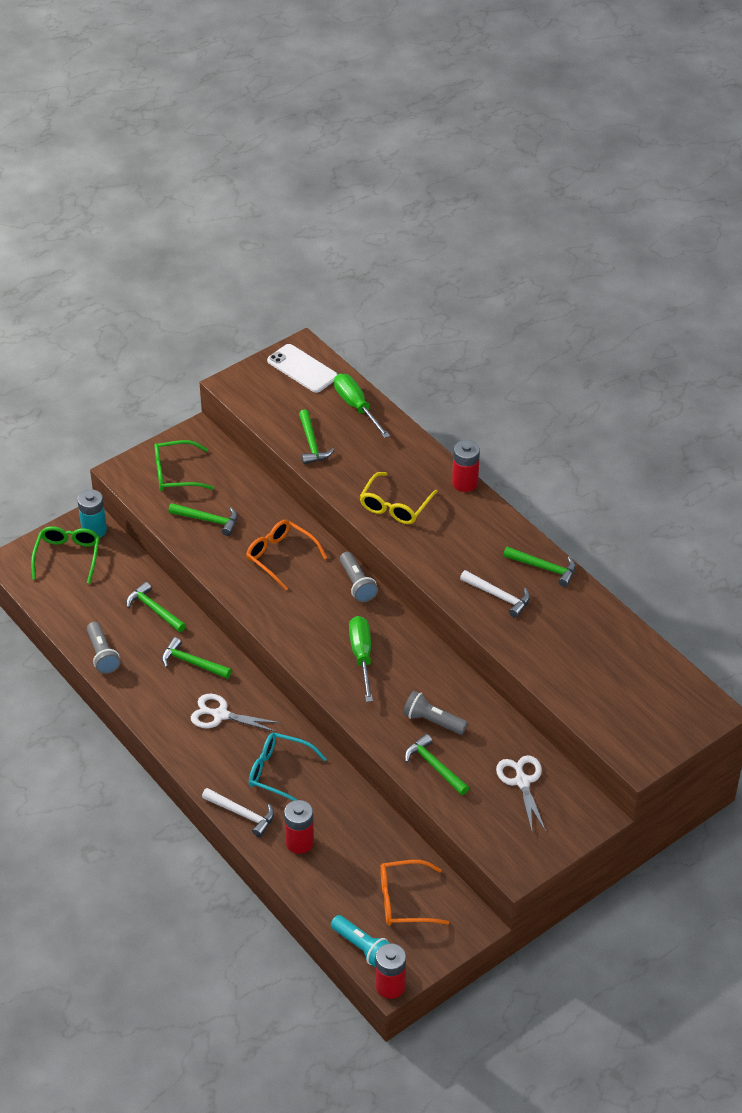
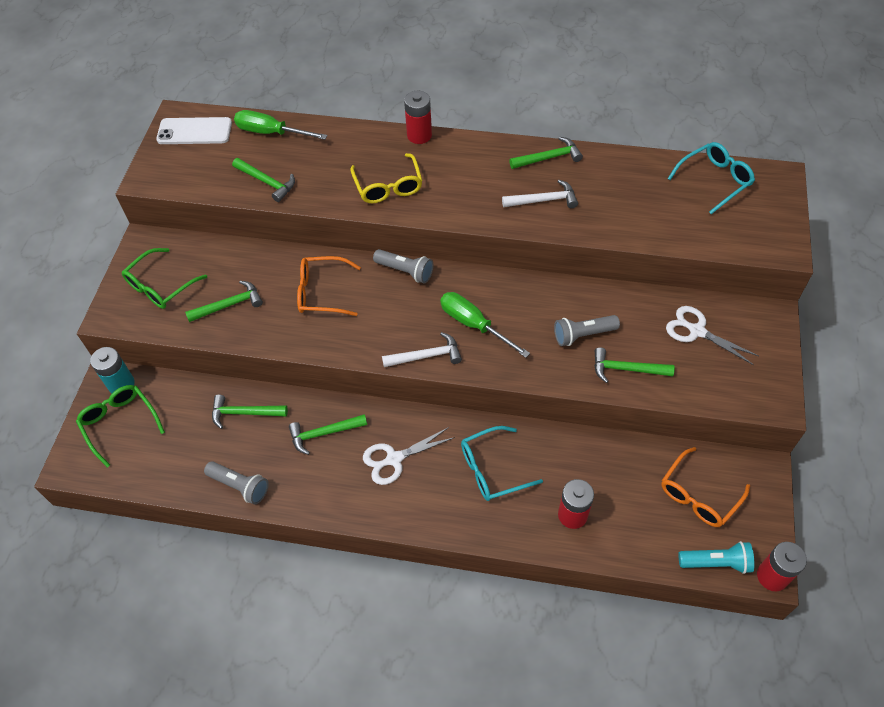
camera: 40 degrees left, 10 degrees up
(242, 814) = (503, 529): white hammer -> white hammer (426, 356)
(654, 676) = (714, 181): none -> turquoise glasses

